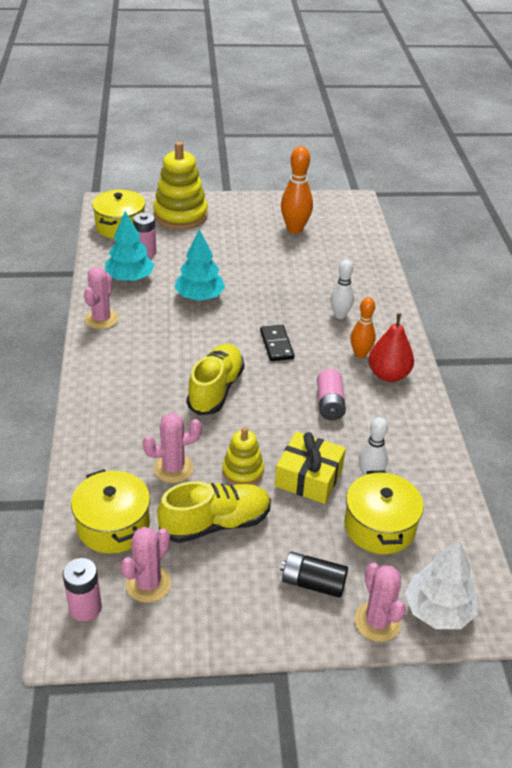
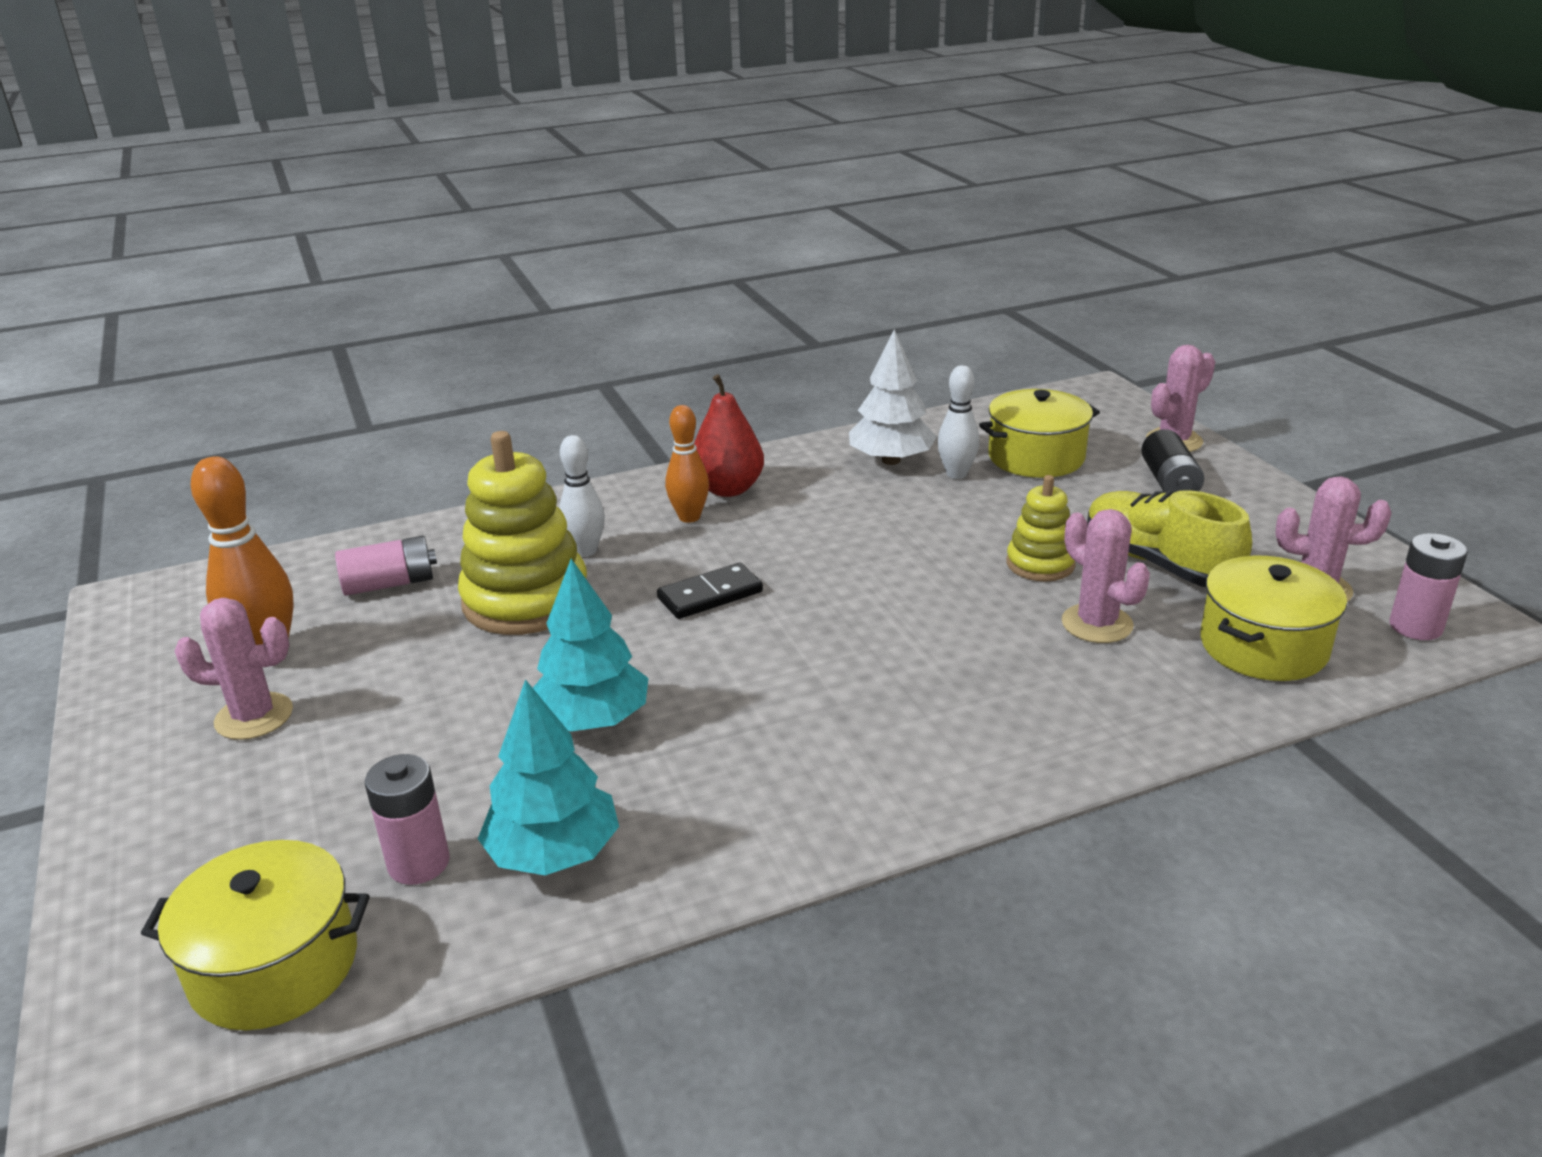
camera: 105 degrees left, 10 degrees down
(101, 319) = (750, 845): pink cactus -> pink cactus (254, 717)
(180, 215) = (200, 855): yellow stacking toy -> yellow stacking toy (526, 600)
(216, 389) = (878, 629): yellow shoe -> none
(309, 477) = (1000, 513): yellow gift -> none
(330, 404) = (831, 523): pink battery -> pink battery (390, 584)
(438, 610) = (1118, 414): white tree -> white tree (891, 460)

